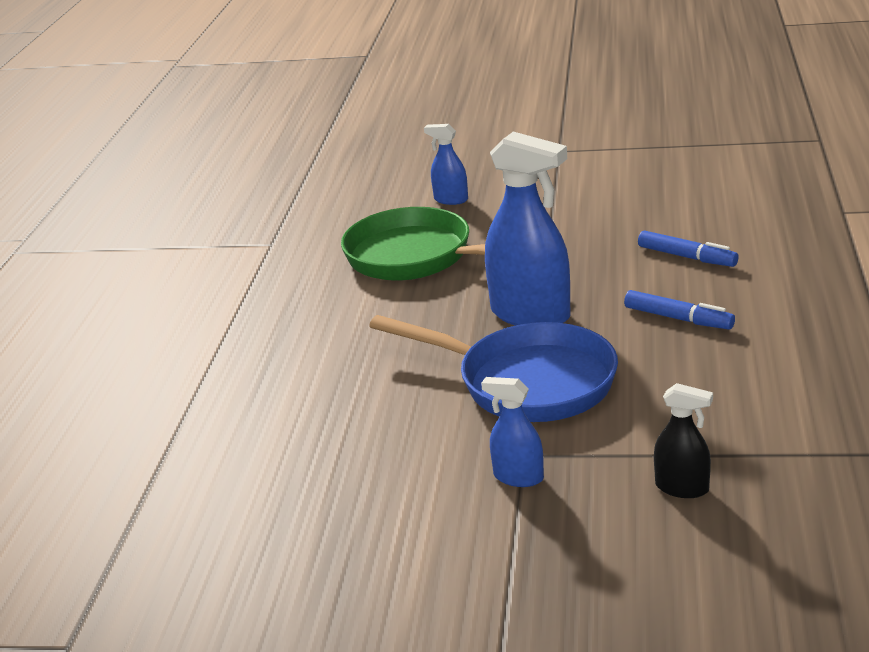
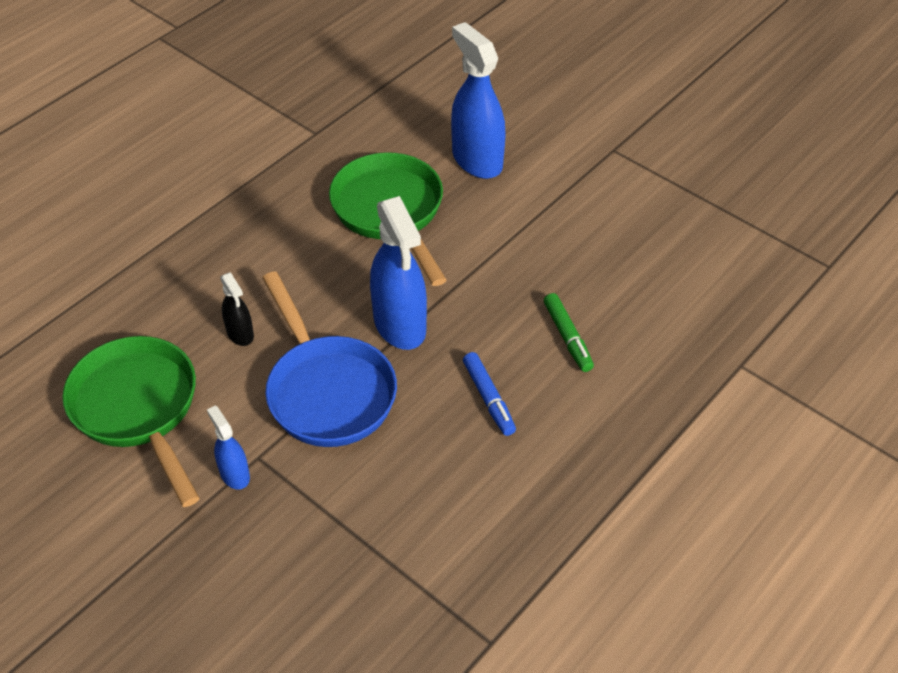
camera: 30 degrees right, 20 degrees up
(349, 486) = (138, 409): none -> green pan
(451, 200) = (477, 160): blue spray bottle -> blue spray bottle, size x1.98
(682, 488) = (315, 557): black spray bottle -> black spray bottle (240, 334)
(686, 257) = (567, 337): blue marker -> green marker

